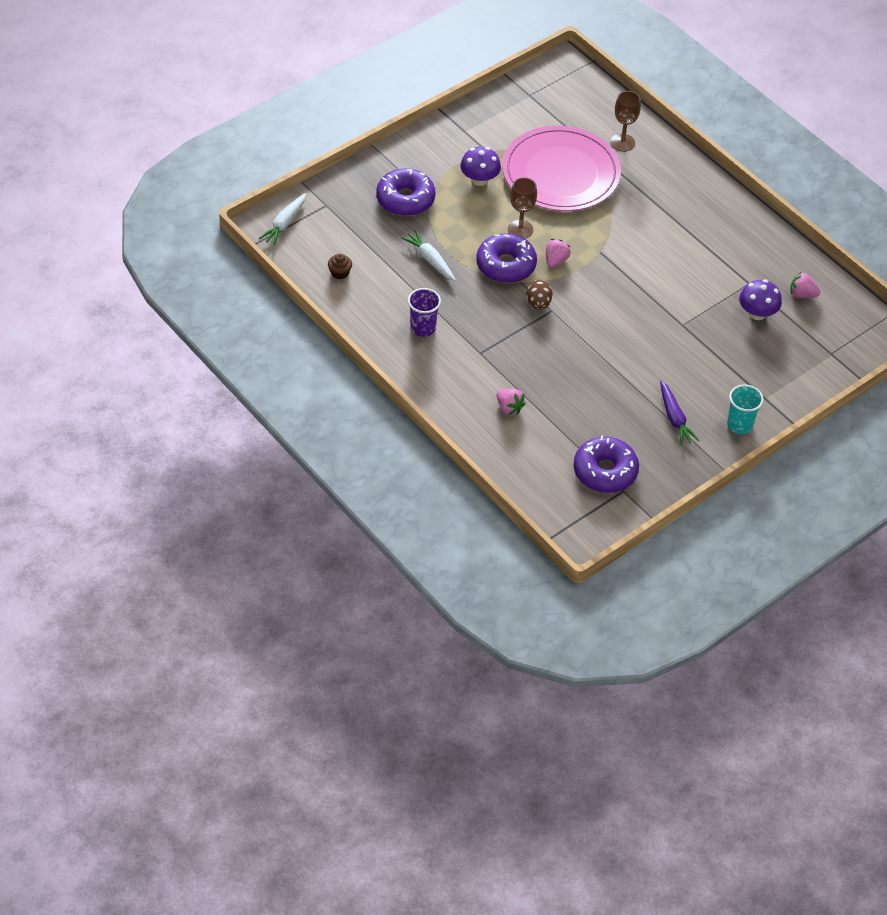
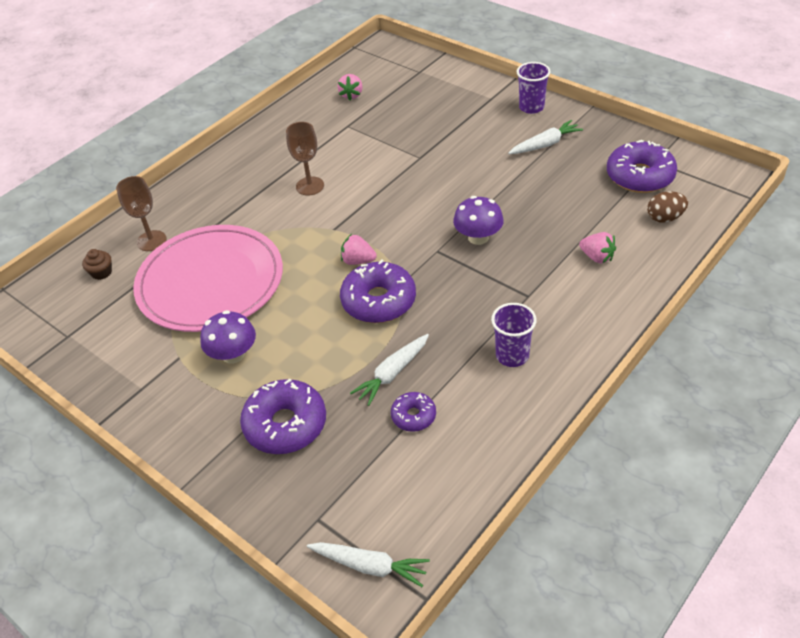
camera: 95 degrees left, 5 degrees down
(340, 273) = (448, 467): brown cupcake -> brown cupcake (101, 272)
(388, 264) = (413, 416): none -> purple donut
(509, 408) = (597, 257): pink strawberry -> pink strawberry turned 90 degrees clockwise
(520, 229) = (315, 300): brown goblet -> brown goblet (310, 186)
(538, 303) = (430, 263): brown egg -> brown egg (664, 218)
(674, 418) = (545, 144): purple carrot -> white carrot
(739, 425) = (531, 107): turquoise cup -> purple cup
(757, 313) = (386, 116): purple mushroom -> purple mushroom (478, 237)

